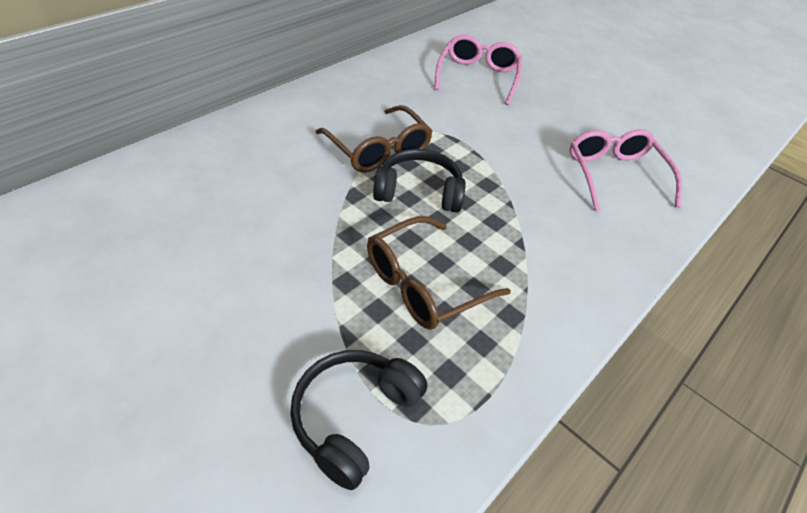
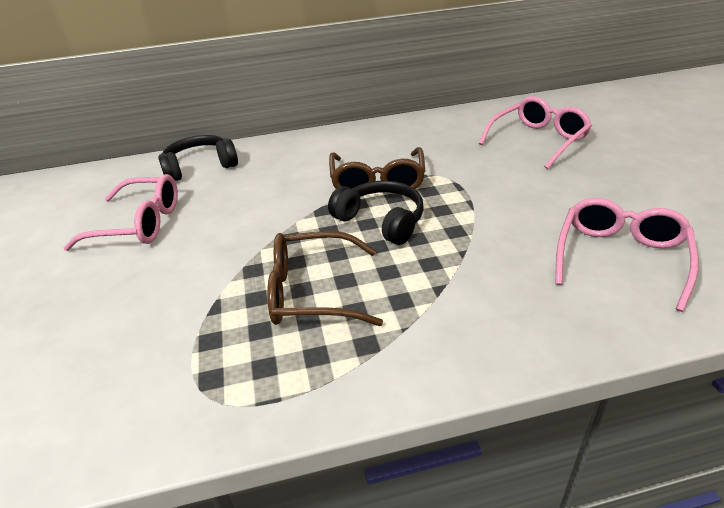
camera: 40 degrees right, 10 degrees down
(154, 272) = (139, 224): none -> pink glasses
(354, 417) = (161, 365): black headphones -> black headphones (200, 167)

